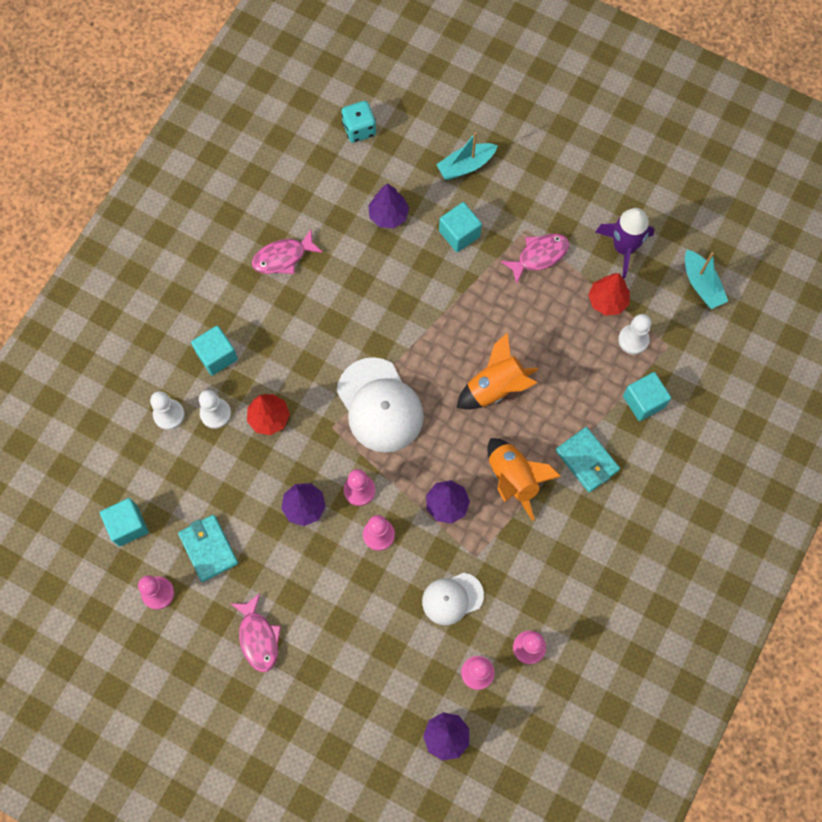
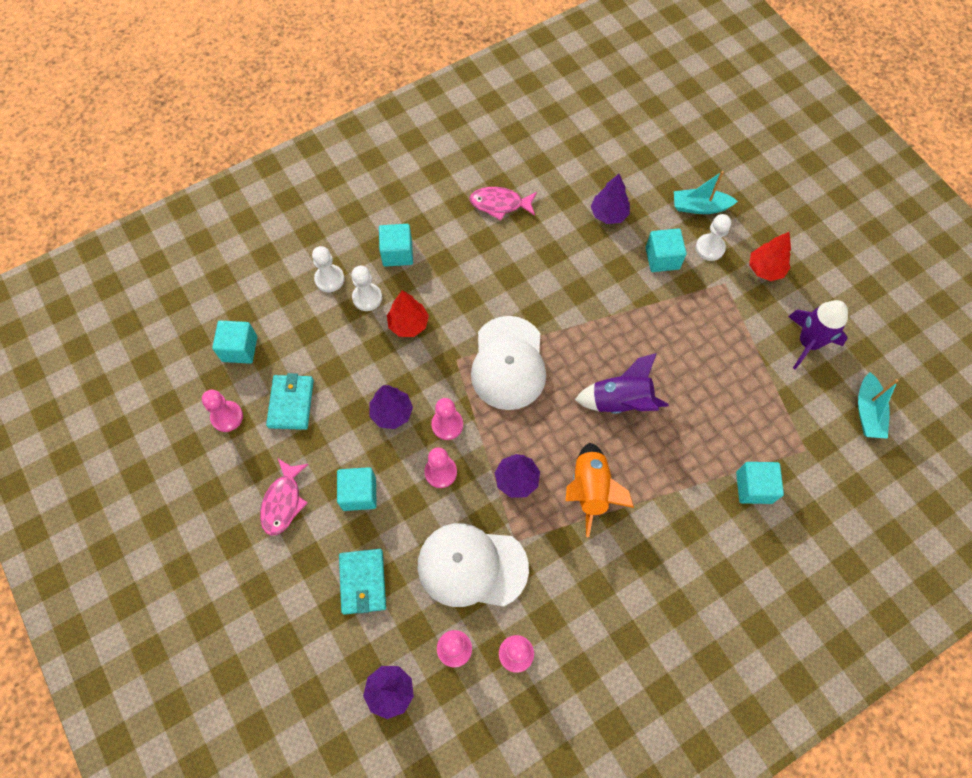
camera: 30 degrees right, 5 degrees down
(320, 593) = (359, 493): none -> turquoise cube
(359, 129) = (624, 137): turquoise dice -> none
(452, 598) = (472, 566): white cap -> white cap, size x1.69
(495, 387) = (620, 401): orange rocket -> purple rocket
(539, 256) = (724, 311): pink fish -> none
(587, 460) = (669, 511): turquoise wallet -> turquoise wallet (363, 582)
(607, 301) = (767, 380): red tree -> red tree (765, 269)
(633, 340) = (774, 427): white pawn -> white pawn (710, 248)

